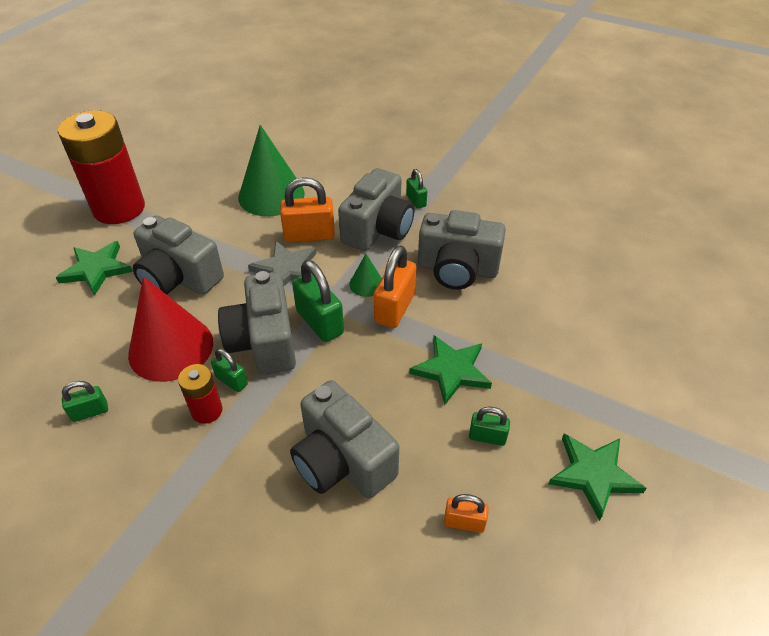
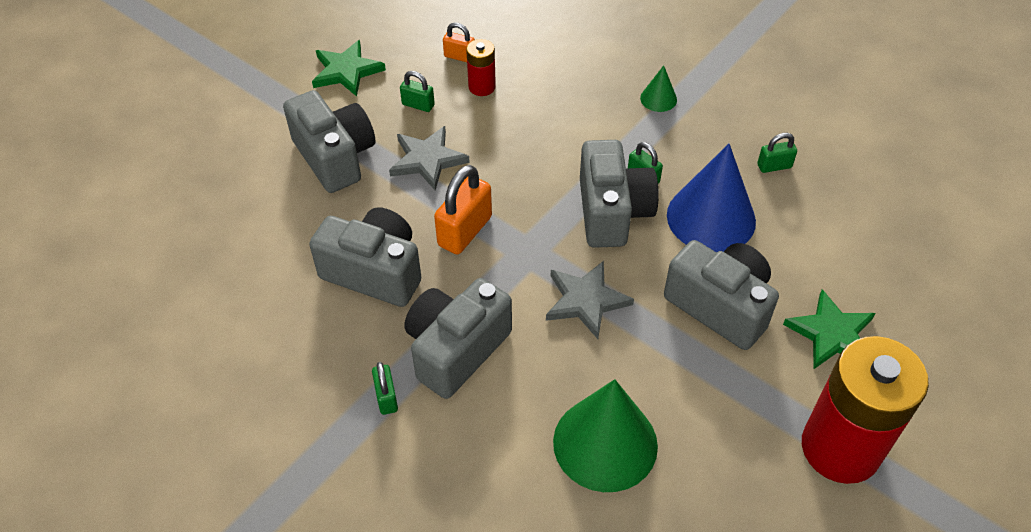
camera: 170 degrees left, 5 degrees up
(171, 348) = (711, 218): red cone -> blue cone
(207, 411) = (664, 154): red battery -> red battery (482, 87)
(309, 235) = (552, 352): orange padlock -> none
(320, 322) = (551, 226): green padlock -> none
(342, 461) = (544, 103): grey camera -> grey camera (335, 157)
(366, 284) = (490, 266): green cone -> green cone (658, 99)
(451, 371) = (427, 160): green star -> grey star

